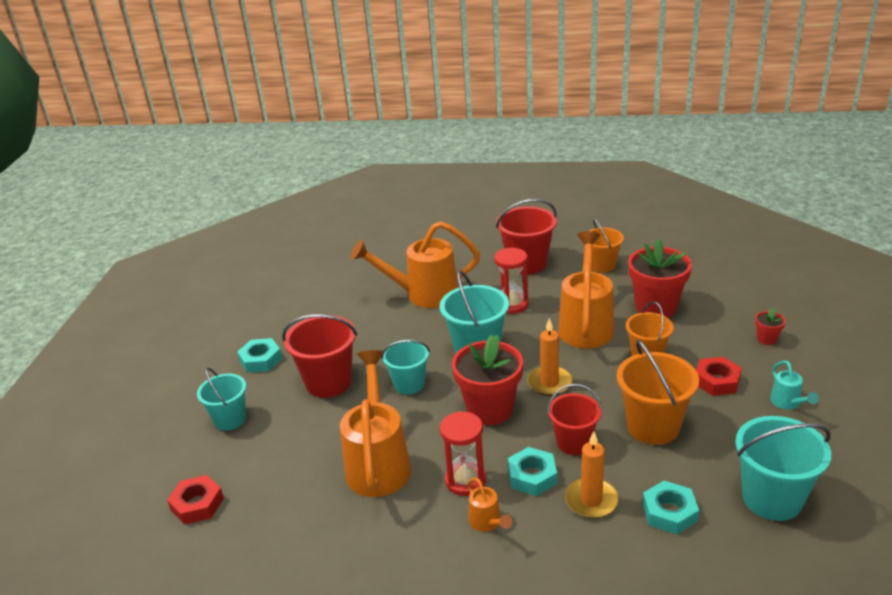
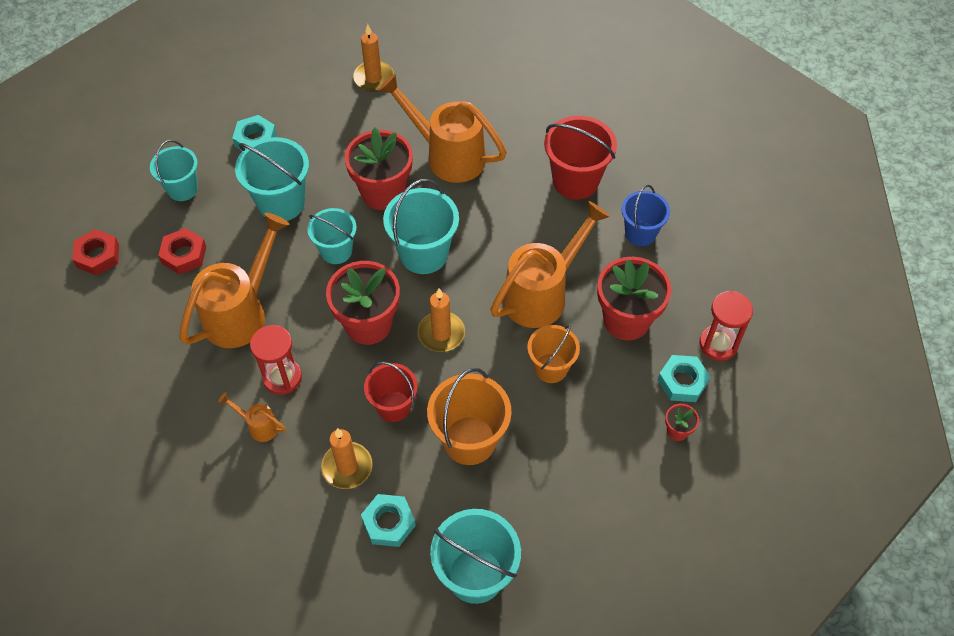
camera: 35 degrees right, 25 degrees up
(316, 285) = (373, 78): none -> orange candle
(328, 382) = (281, 203): red bucket -> turquoise bucket
(402, 336) = (383, 192): none -> red flower pot
(487, 523) = (259, 426): orange watering can -> orange watering can turned 105 degrees clockwise
(512, 305) = (507, 223): red hourglass -> red hourglass (718, 344)
(532, 476) = (331, 412): turquoise nut -> turquoise nut (682, 381)
(602, 265) = (640, 233): orange bucket -> blue bucket
(716, 381) = (576, 438): red nut -> red nut (184, 255)
(787, 403) = (605, 507): turquoise watering can -> none

